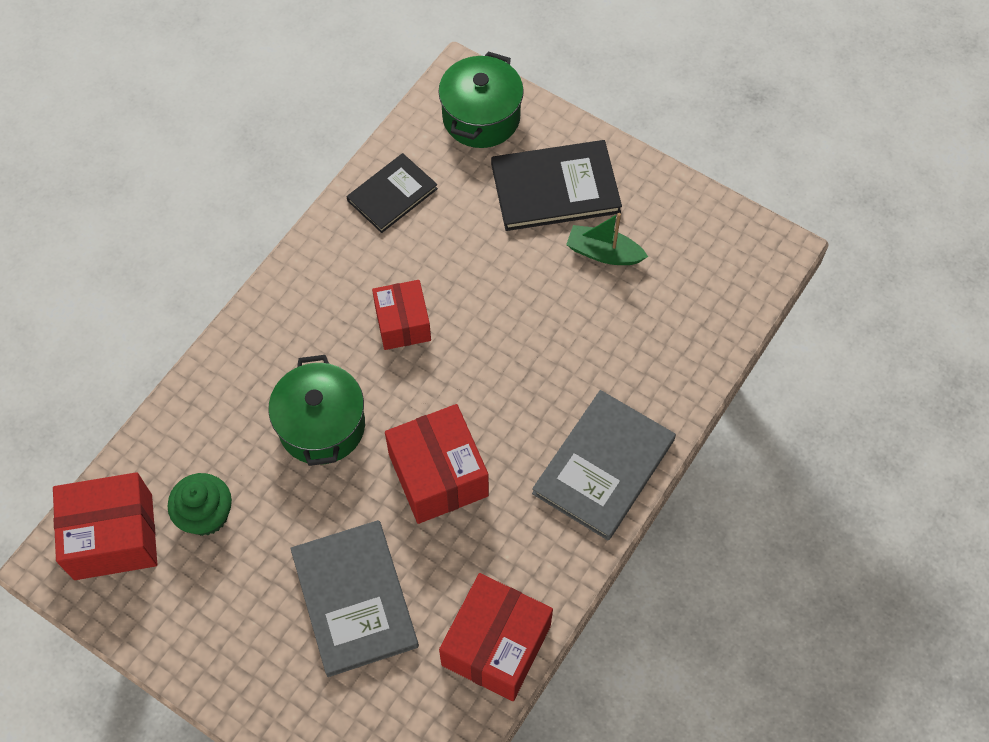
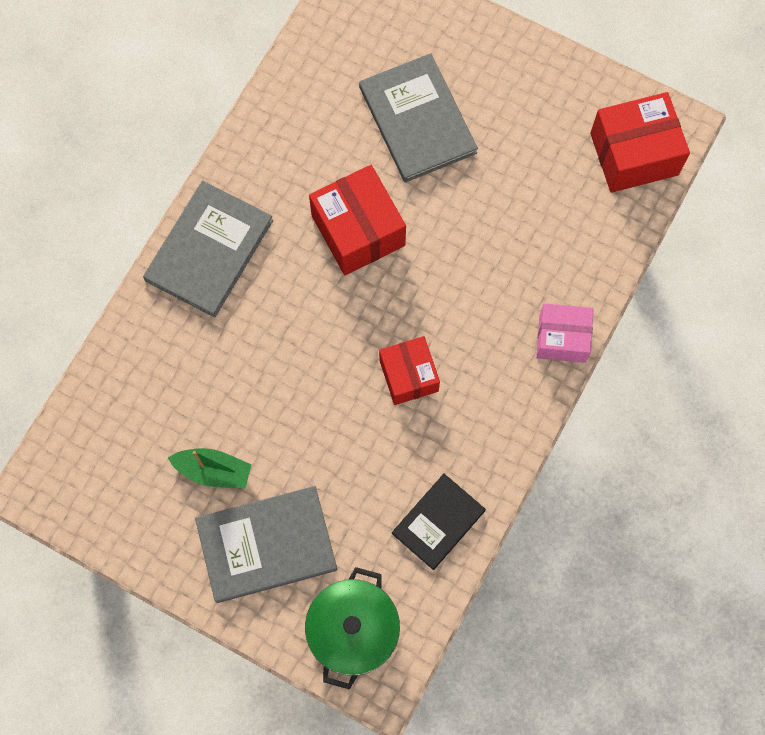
camera: 175 degrees right, 10 degrees up
(206, 515) = (558, 179): green cupcake -> none
(240, 346) = (562, 338): none -> pink box
(321, 426) = (470, 267): green pot -> none
(496, 645) = (295, 94): red box -> none
(555, 188) = (266, 545): black book -> grey book

